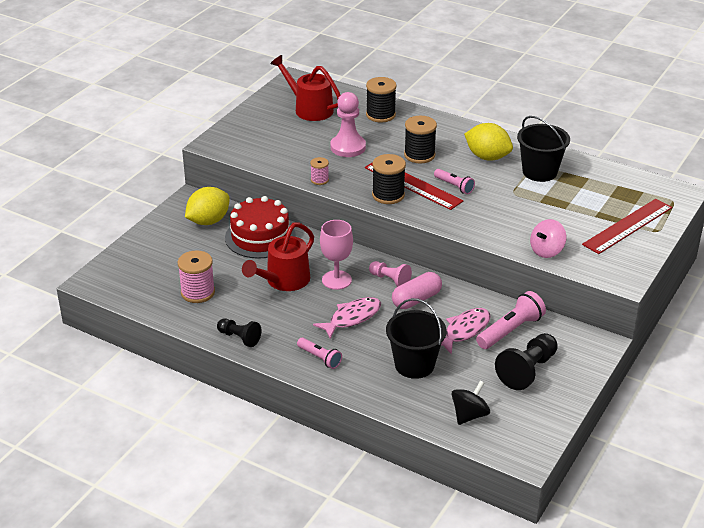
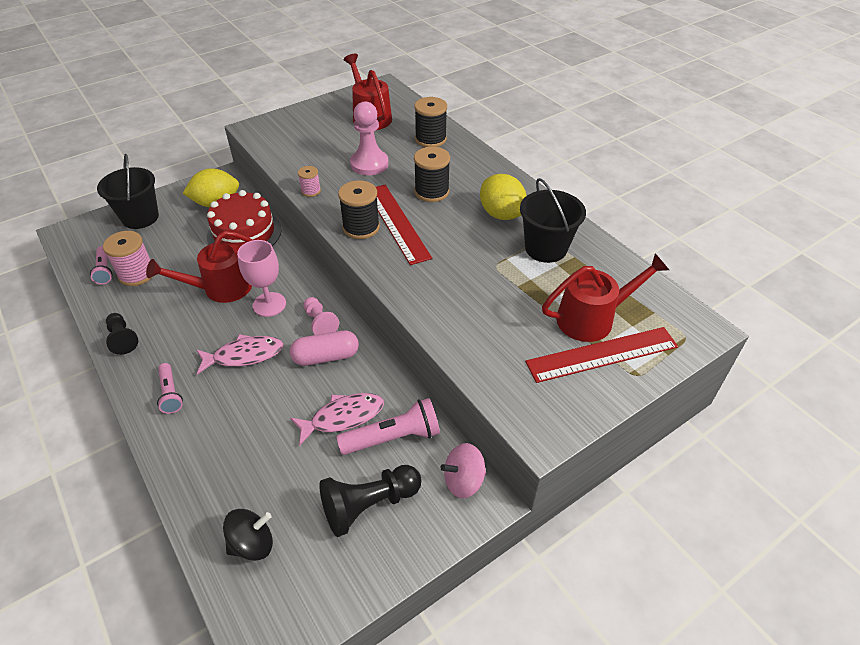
camera: 25 degrees right, 10 degrees up
(414, 365) = (254, 442): black bucket -> black bucket (140, 217)
(454, 186) = (437, 238): pink flashlight -> pink flashlight (104, 270)
(546, 251) = (475, 355): pink spinning top -> pink spinning top (463, 481)
(606, 207) = (592, 318): none -> red watering can

